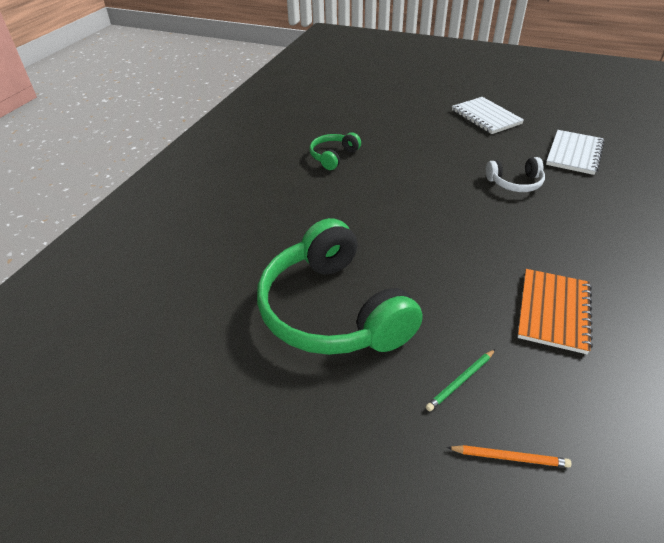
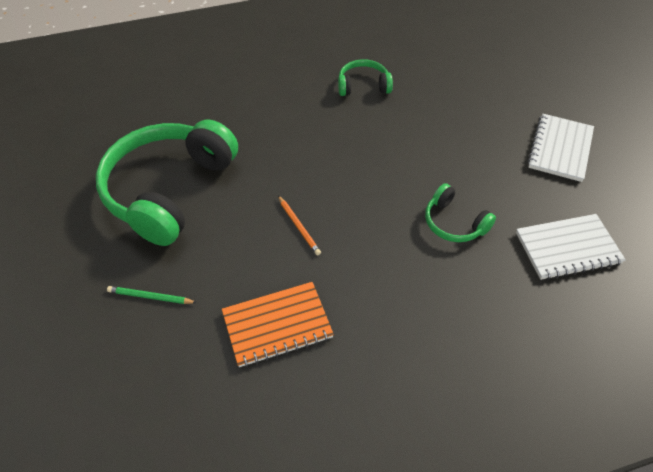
camera: 50 degrees right, 10 degrees up
(509, 457) = (96, 356): orange pencil -> orange pencil (299, 226)
(515, 183) = (454, 223): white headphones -> green headphones

